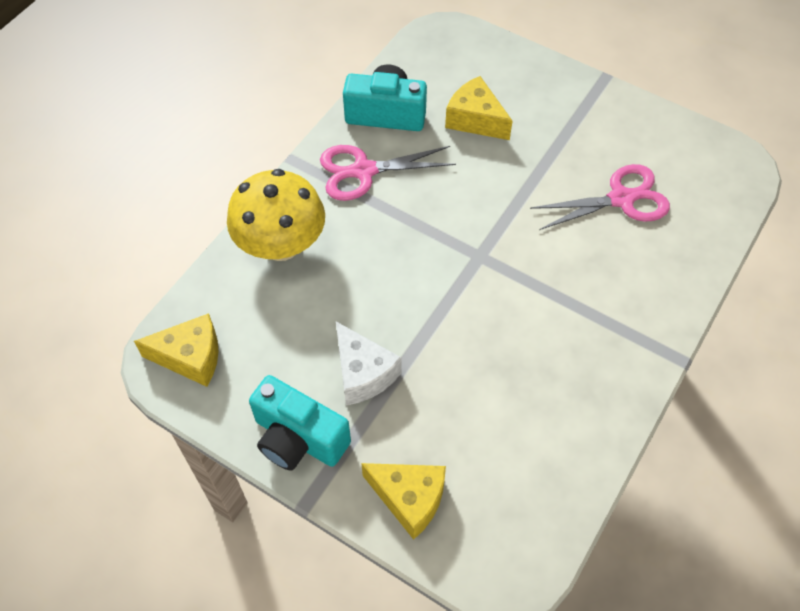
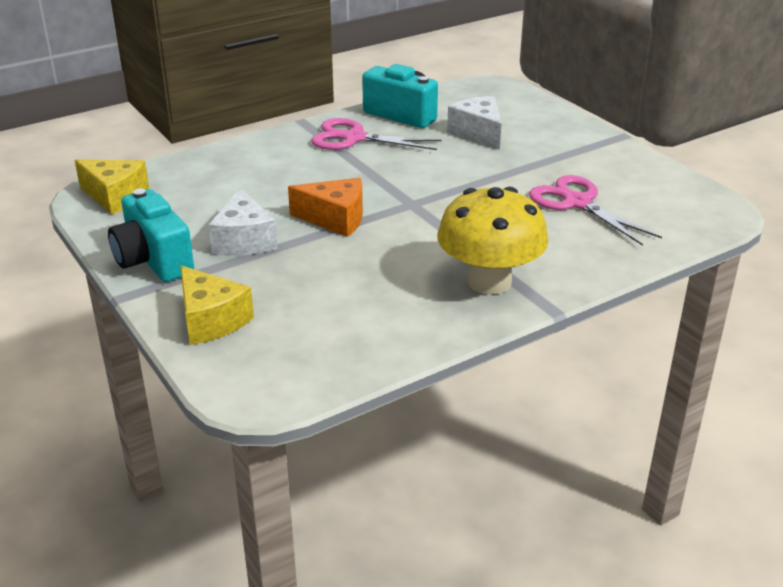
camera: 25 degrees right, 25 degrees down
(281, 245) = (247, 159): yellow mushroom -> yellow mushroom (489, 282)
(425, 307) = (335, 219): none -> orange cheese
(475, 119) = (478, 133): yellow cheese -> white cheese
(621, 199) = (577, 203): pink scissors -> pink scissors turned 135 degrees counterclockwise

